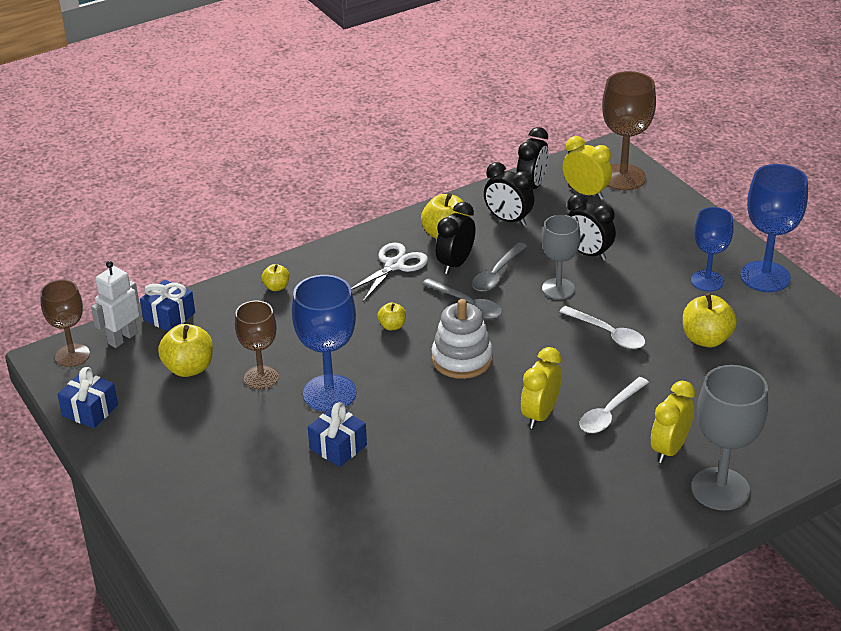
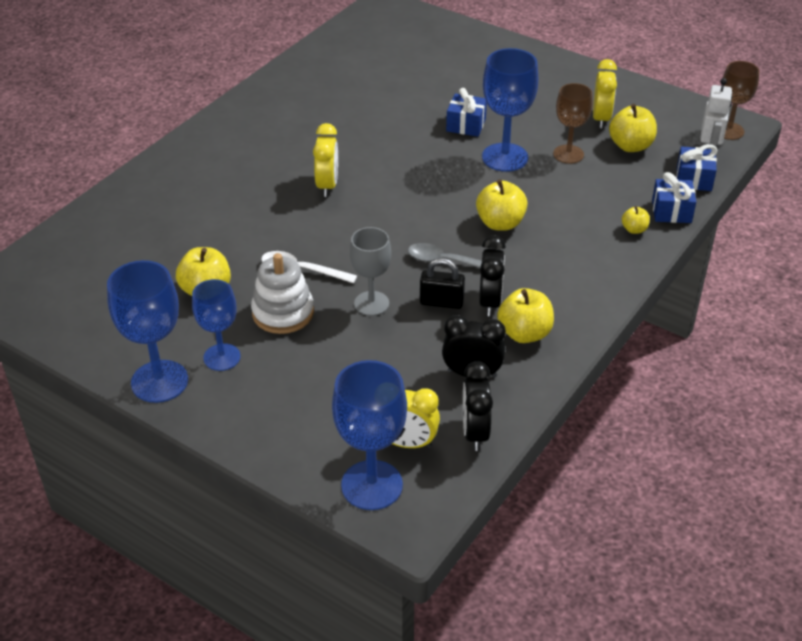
camera: 155 degrees right, 5 degrees up
(90, 410) = (666, 101): blue gift -> blue gift (671, 211)
(392, 326) = (500, 223): yellow apple -> yellow apple, size x1.83
(394, 265) = (547, 282): white scissors -> none
(462, 359) = (419, 211): white stacking toy -> white stacking toy (283, 313)
(496, 274) = (441, 302): grey spoon -> black padlock
(587, 253) = (362, 355): black clock -> none
(610, 413) = (271, 202): white spoon -> none
(623, 177) = (372, 485): brown goblet -> blue goblet
(669, 449) = (212, 187): yellow clock -> yellow clock (601, 119)
(720, 489) = (164, 170): grey goblet -> none

